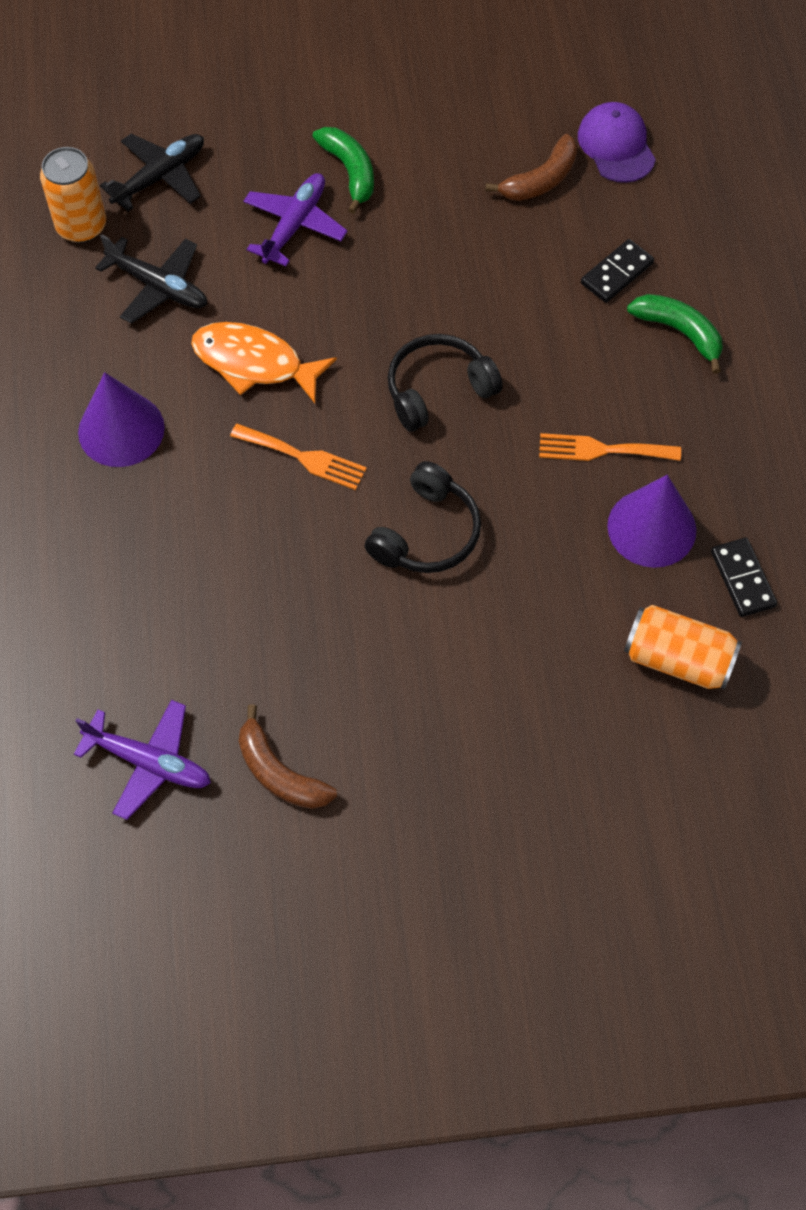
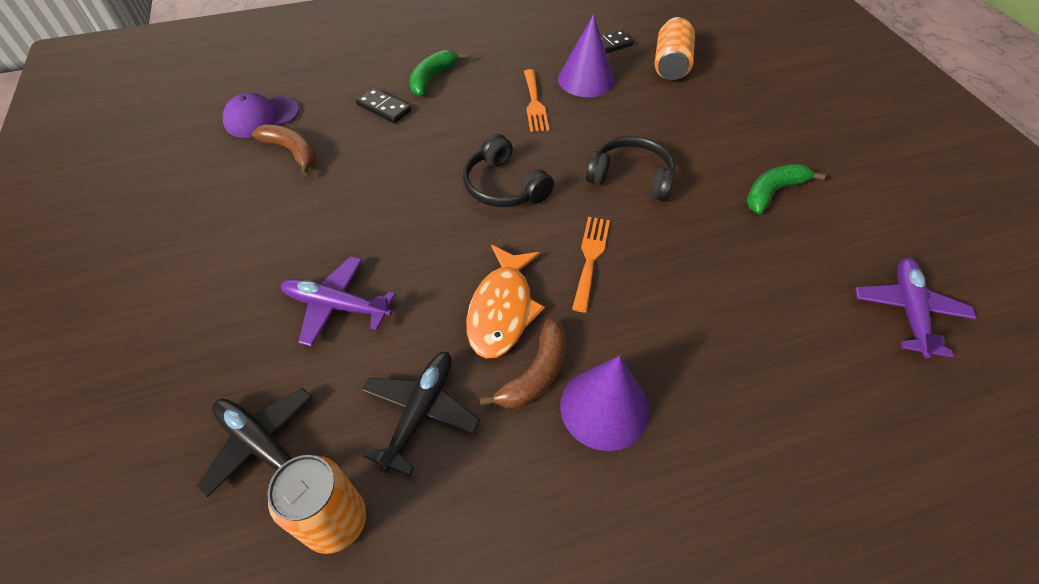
camera: 100 degrees left, 10 degrees down
(279, 772) = (859, 229): brown banana -> brown banana (535, 373)
(349, 172) = (272, 274): green banana -> green banana (773, 192)

